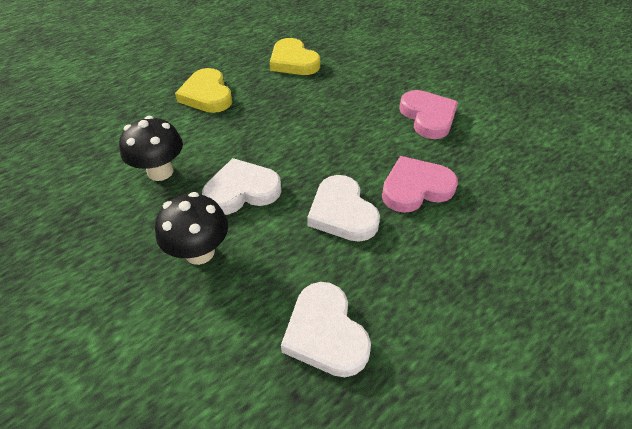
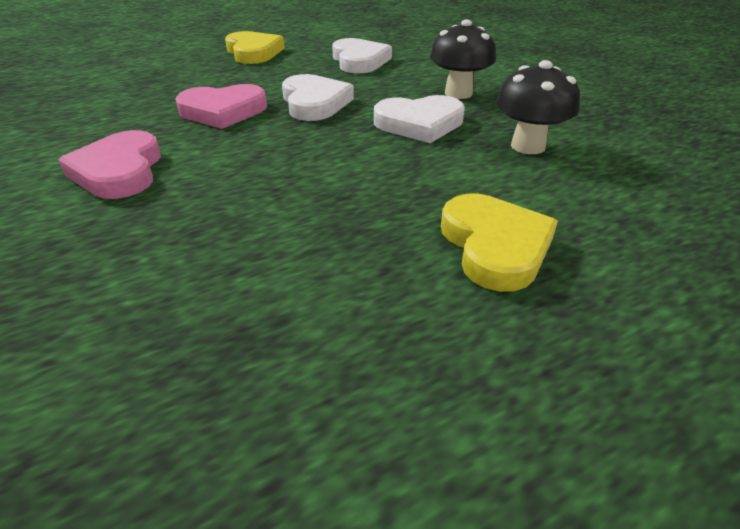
camera: 170 degrees left, 10 degrees down
(293, 61) = (284, 316): yellow heart -> yellow heart (253, 52)

